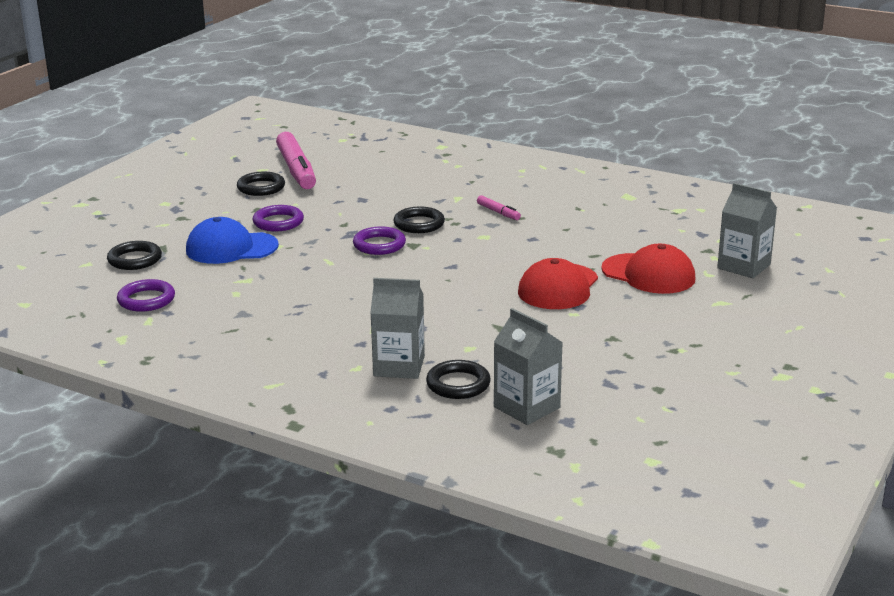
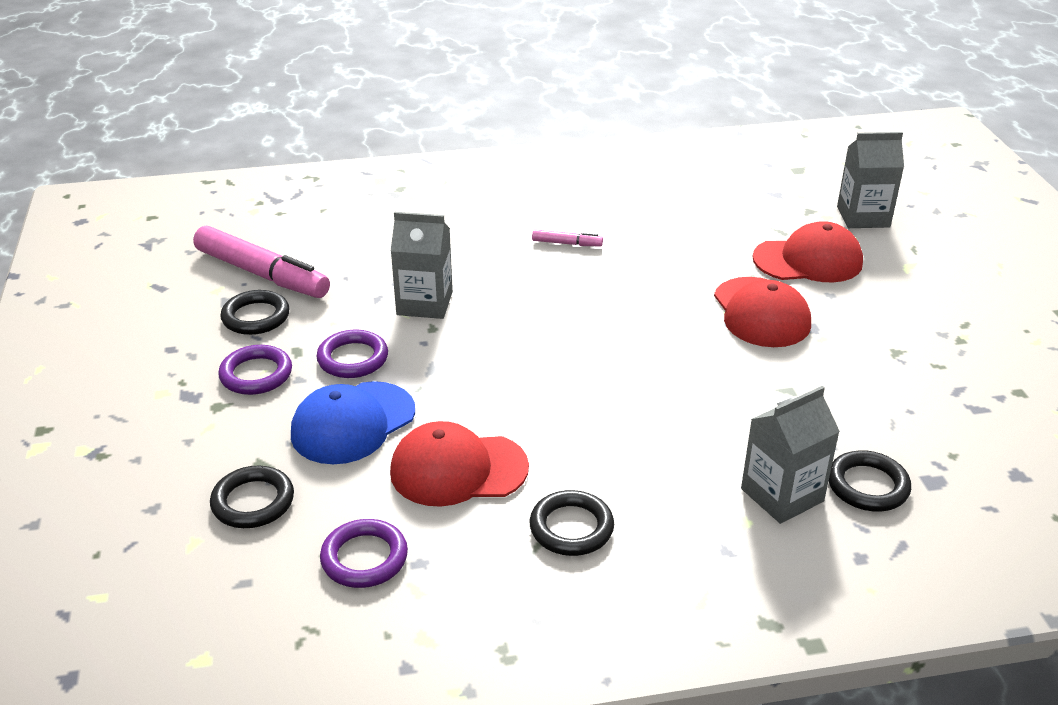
camera: 40 degrees left, 10 degrees up
(248, 286) = (458, 469): none -> red cap
(379, 245) = (513, 339): purple ring -> purple ring (256, 374)
(419, 224) = (512, 292): black ring -> black ring (571, 528)
(527, 407) = (965, 479): grey carton -> grey carton (424, 303)

